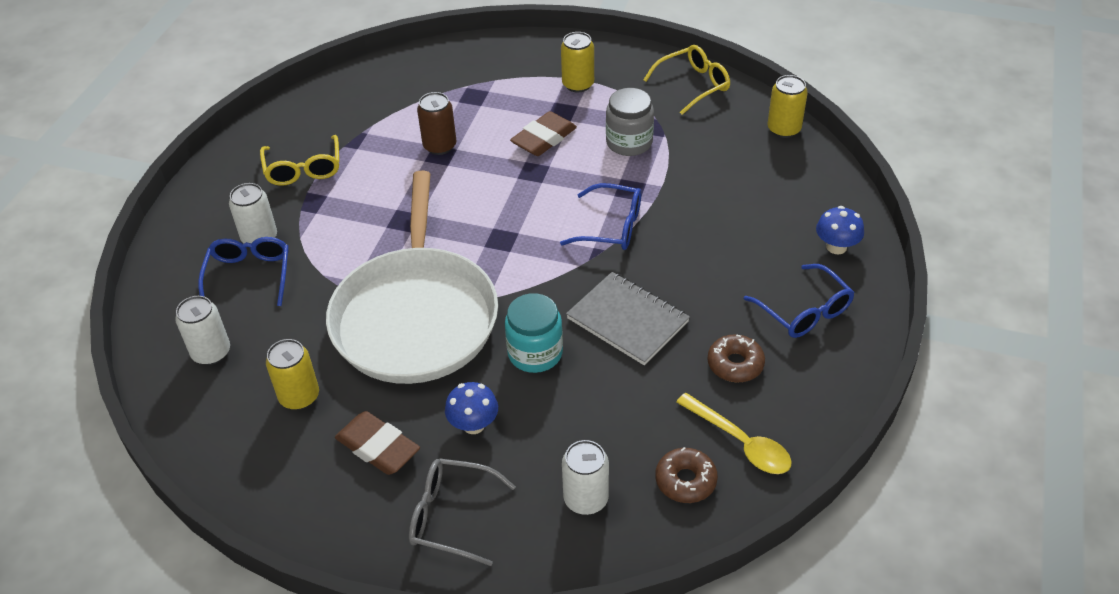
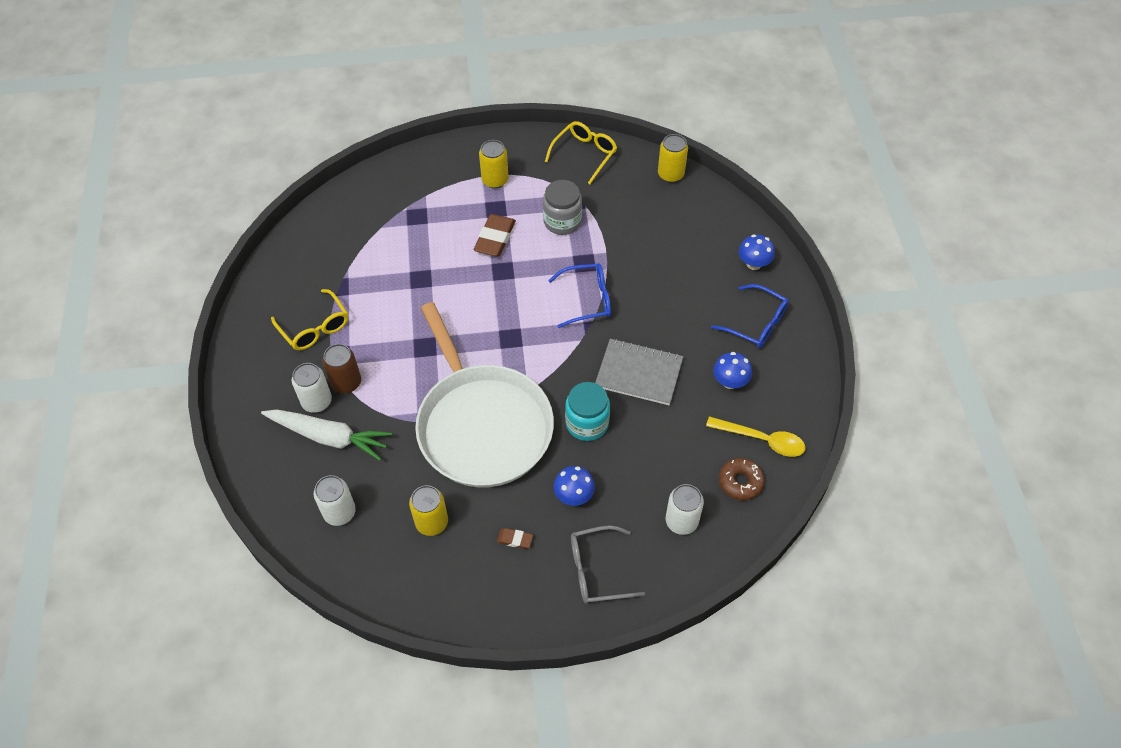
camera: 25 degrees left, 10 degrees up
(249, 275) = (329, 437): blue glasses -> white carrot
(378, 447) = (515, 539): brown eraser -> brown eraser, size x0.50
(440, 146) = (415, 271): brown can -> brown can (346, 383)
(735, 364) = (730, 382): brown donut -> blue mushroom

